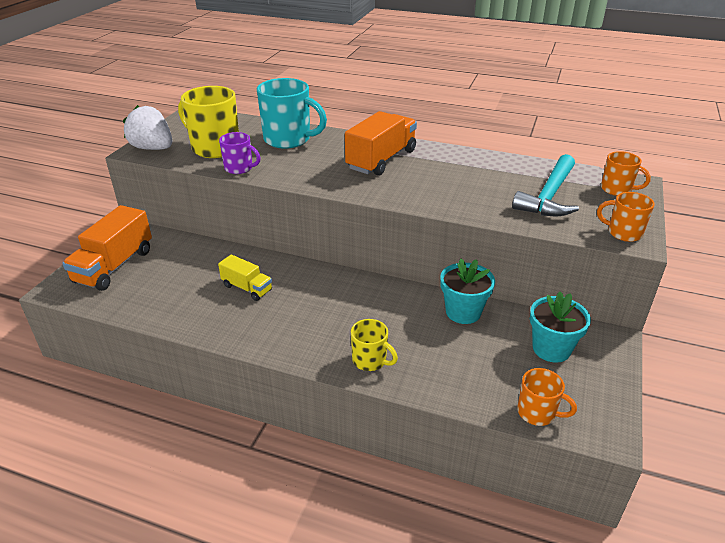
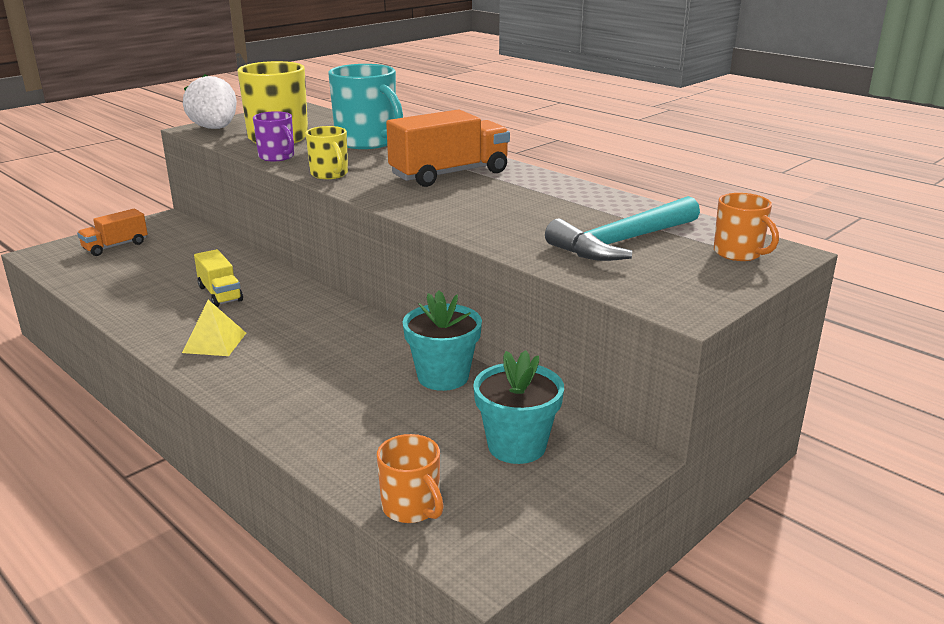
camera: 25 degrees right, 10 degrees down
(114, 266) = (115, 246): orange truck -> orange truck, size x0.57
(288, 331) = (214, 342): none -> yellow pyramid
(370, 360) = (270, 394): yellow mug -> yellow mug (329, 174)
(623, 233) = (678, 297): orange mug -> none

